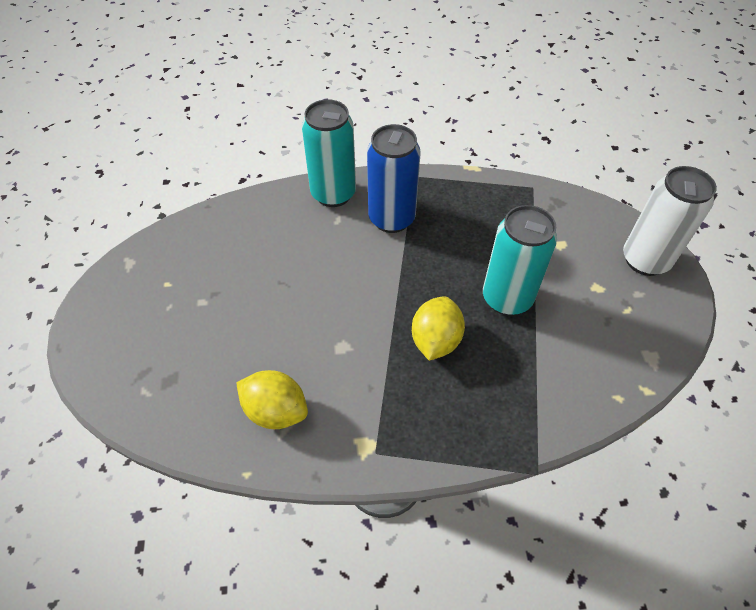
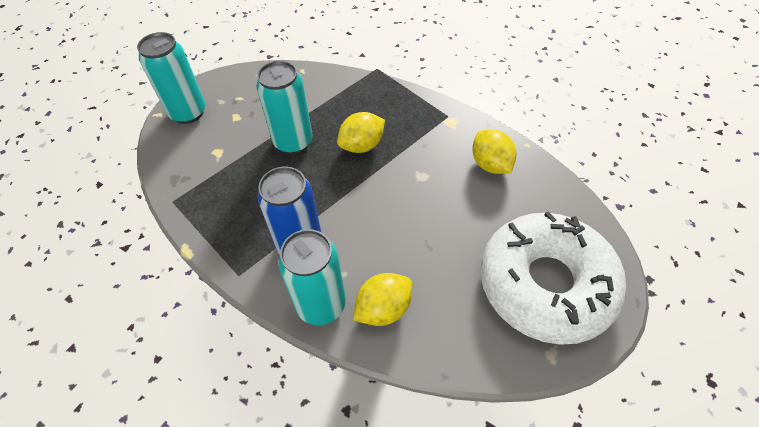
camera: 140 degrees left, 0 degrees up
(154, 312) = (545, 284): none -> white donut
(283, 217) = (383, 309): none -> yellow lemon
(645, 260) = (188, 113): white can -> turquoise can

